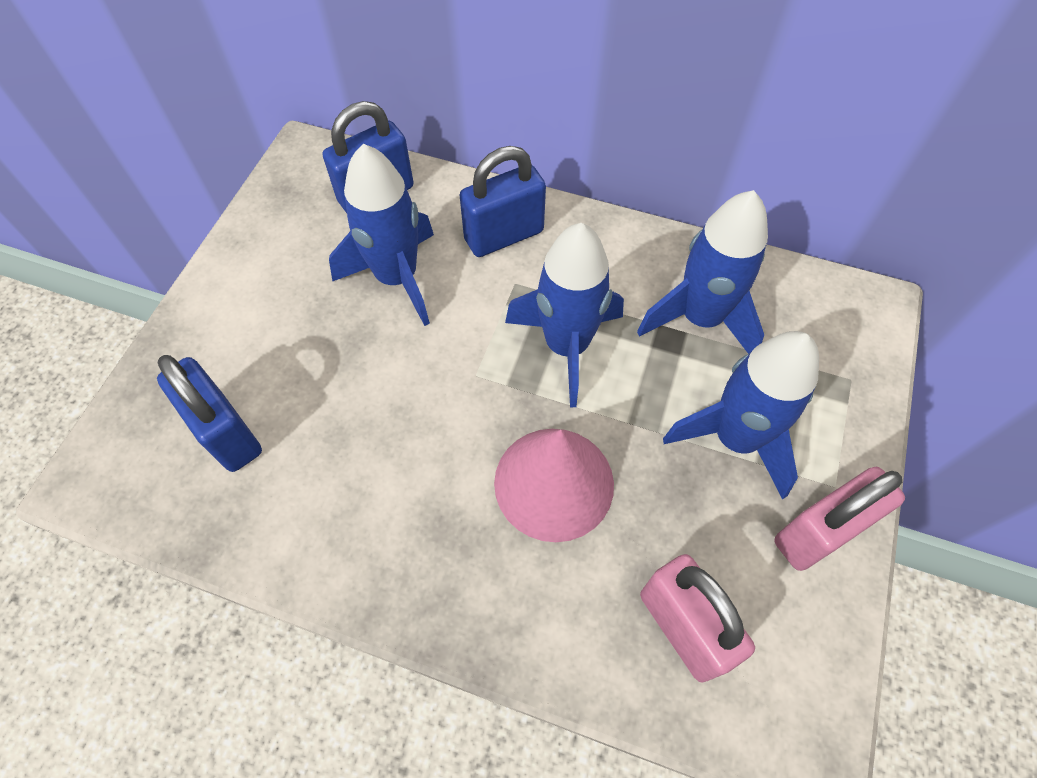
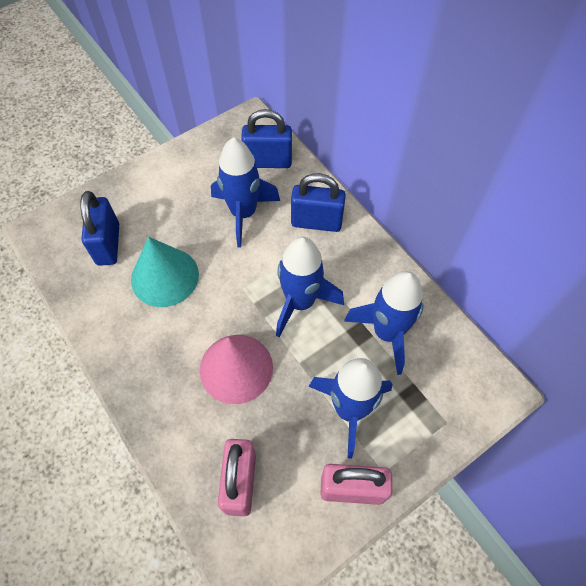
camera: 35 degrees right, 0 degrees up
(352, 426) = (165, 276): none -> turquoise cone

